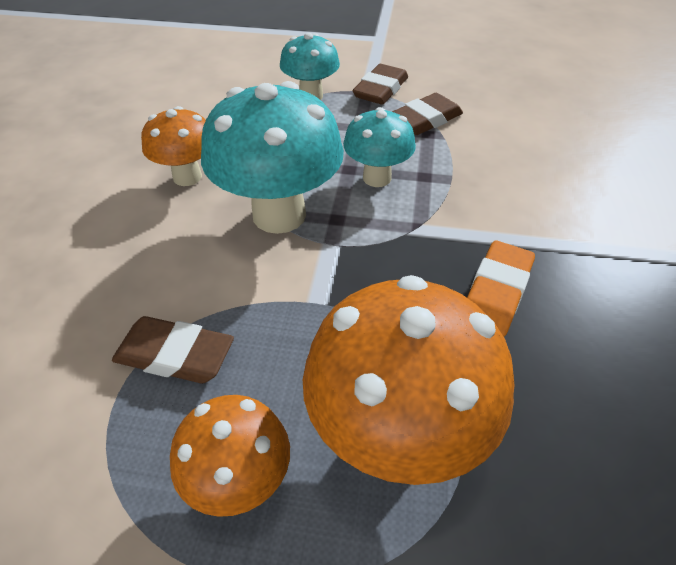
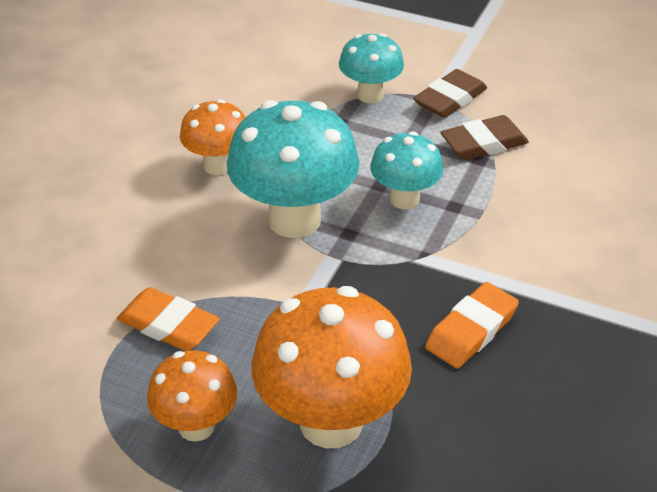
camera: 15 degrees right, 5 degrees down
(175, 355) = (168, 325): brown eraser -> orange eraser

